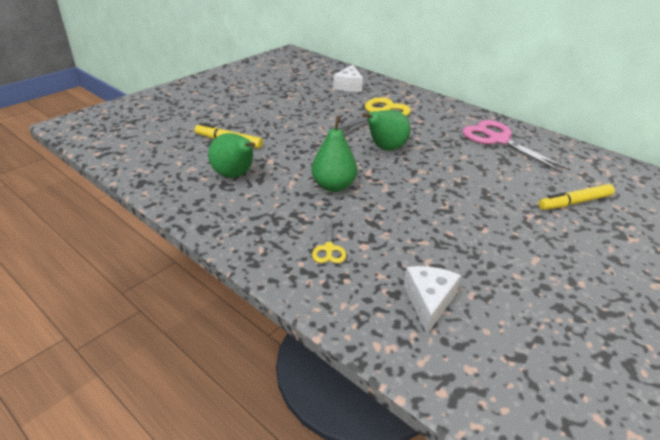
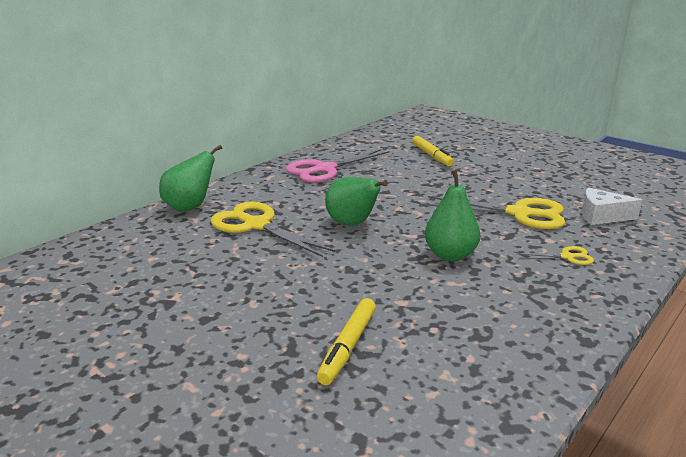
camera: 90 degrees left, 10 degrees down
(235, 175) = (452, 328): green pear -> green pear (190, 207)
(348, 86) = (146, 245): white cheese -> none
(423, 238) = (519, 213): none -> yellow scissors

